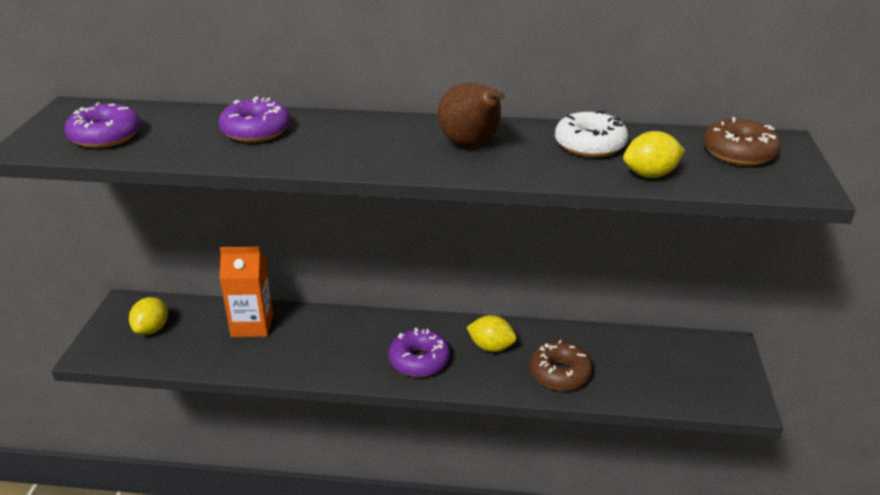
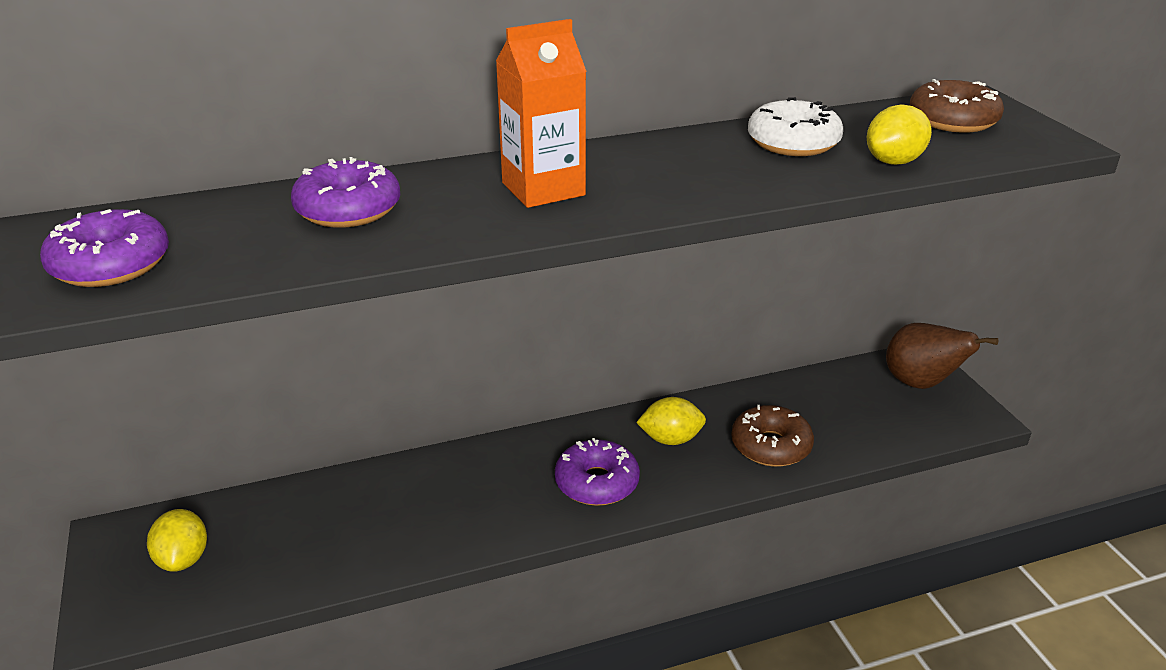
camera: 25 degrees left, 0 degrees up
(252, 325) = (336, 506): orange carton -> orange carton (543, 189)
(471, 145) = (659, 170): brown pear -> brown pear (921, 384)

